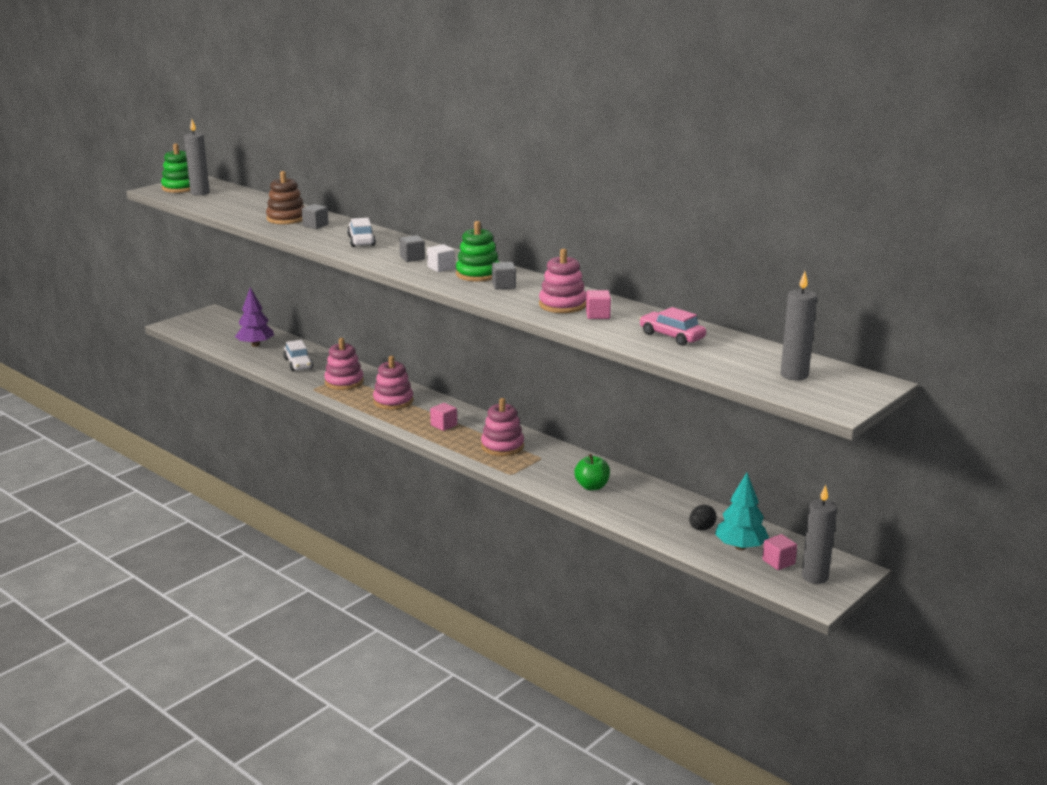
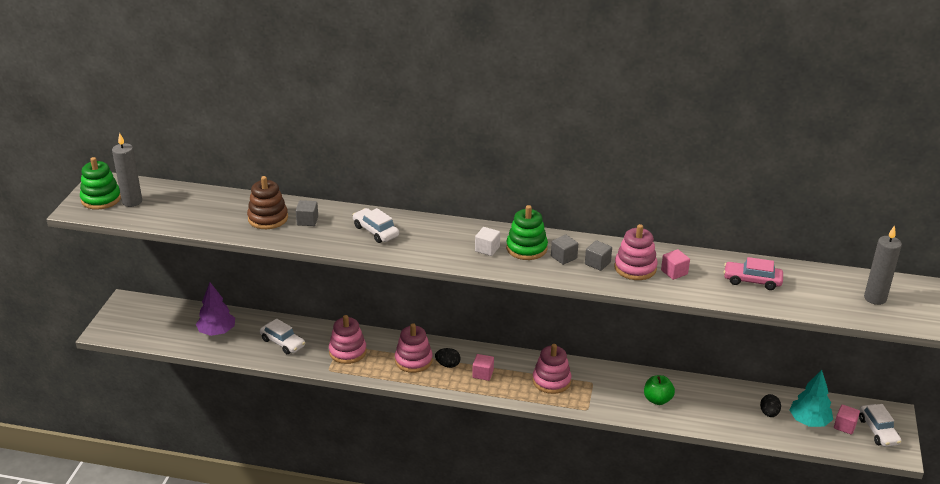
camera: 30 degrees left, 10 degrees up
(412, 258) = (448, 243): grey cube -> grey cube (597, 263)
(420, 411) = (448, 365): none -> black egg
(814, 577) = (878, 431): grey candle -> white car

